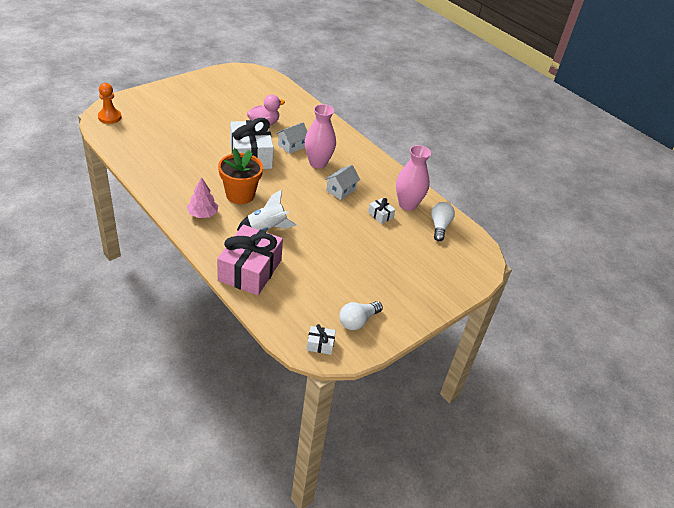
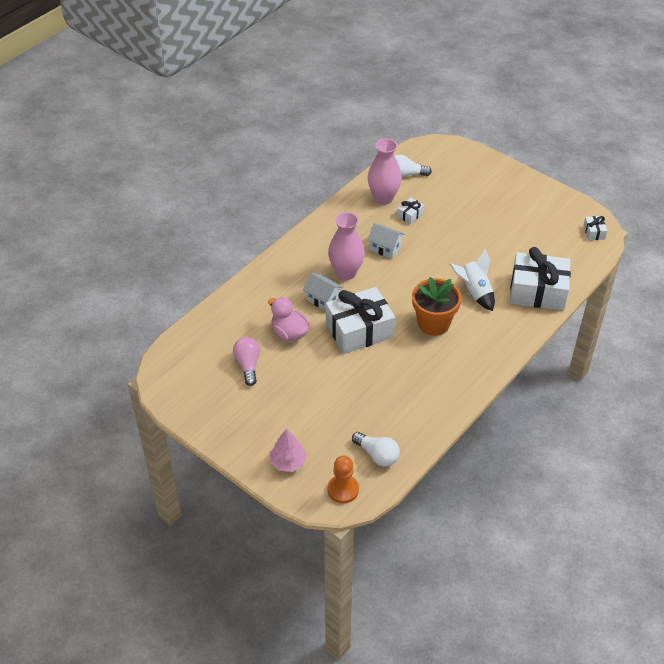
camera: 95 degrees left, 5 degrees up
(202, 214) = (480, 345): pink tree -> pink tree (288, 462)
(241, 102) = (248, 365): none -> pink light bulb
(250, 270) = (537, 291): pink gift -> white gift
(358, 321) = (556, 214): white light bulb -> white light bulb (377, 455)

